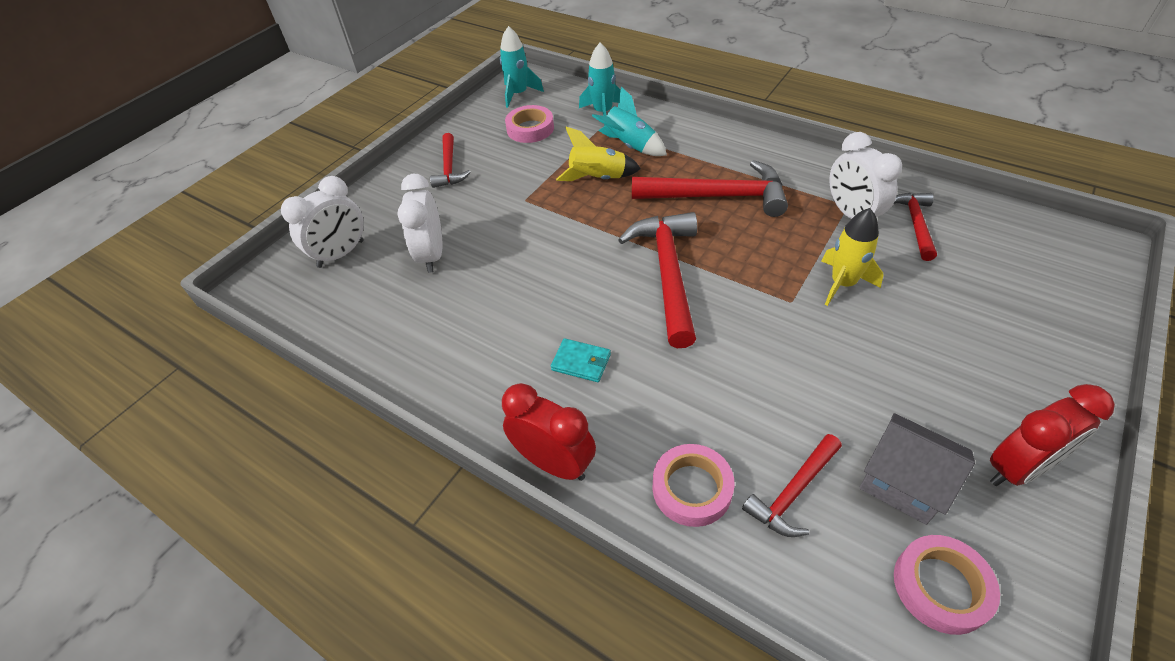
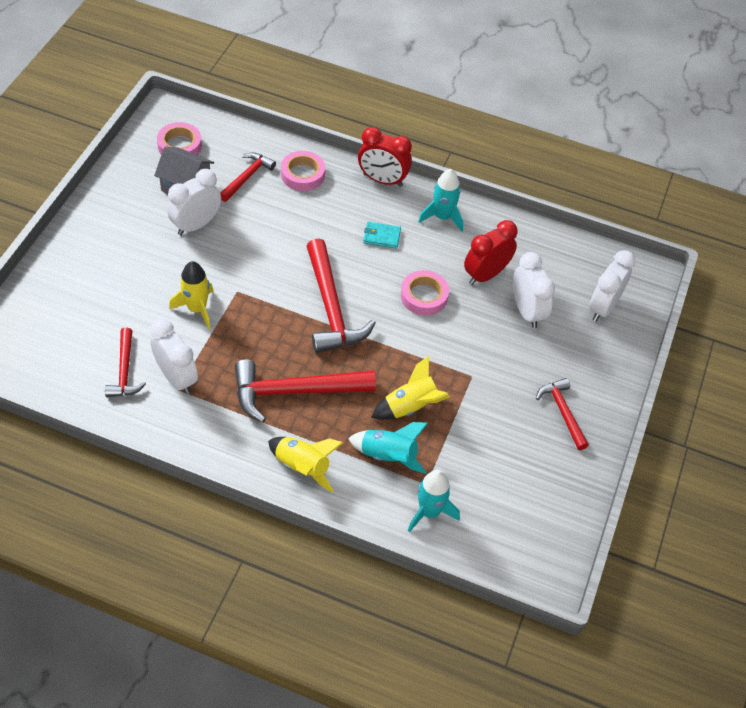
camera: 160 degrees right, 5 degrees up
(518, 94) = (540, 542): turquoise rocket -> turquoise rocket (442, 217)
(530, 129) = (503, 477): pink tape -> pink tape (424, 296)
(712, 142) = (302, 467): none -> yellow rocket
(868, 404) = (196, 225): none -> white clock
(1018, 468) = (120, 197): red clock -> red clock (485, 275)

